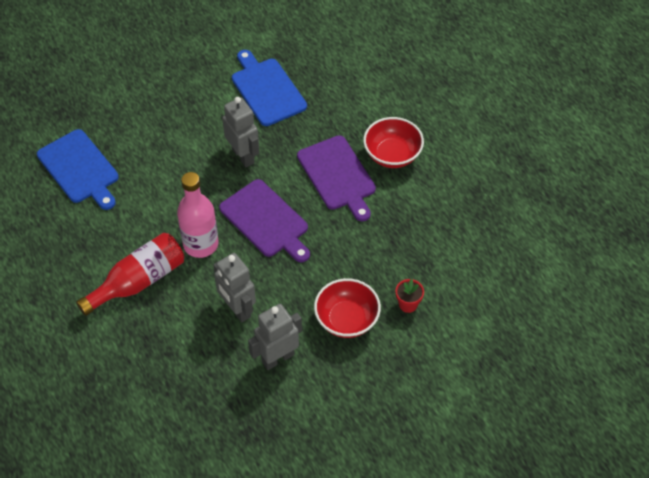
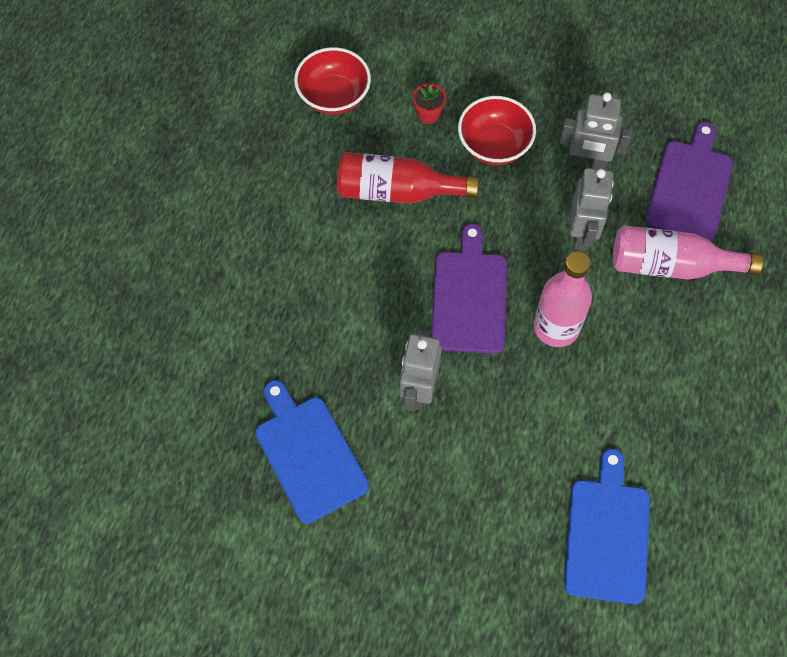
camera: 135 degrees left, 10 degrees up
(138, 281) = (652, 340): red bottle -> red bottle (397, 191)
(164, 335) = (671, 265): none -> pink bottle
(267, 90) = (308, 454): blue cutting board -> blue cutting board turned 135 degrees clockwise
(338, 176) = (350, 284): purple cutting board -> purple cutting board (690, 187)
(392, 155) = (274, 259): red bowl -> red bowl (334, 96)

